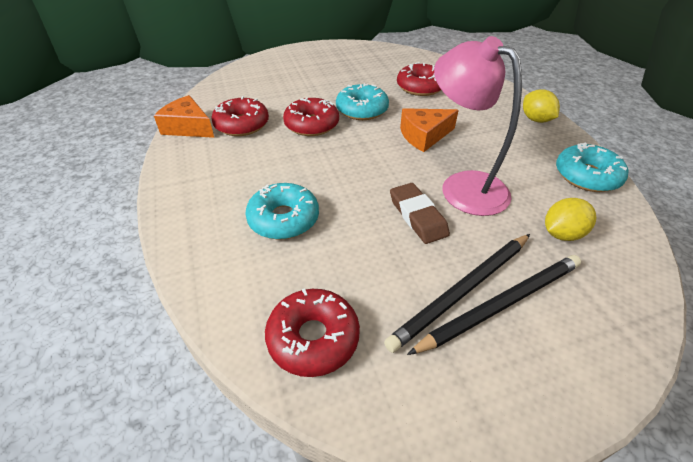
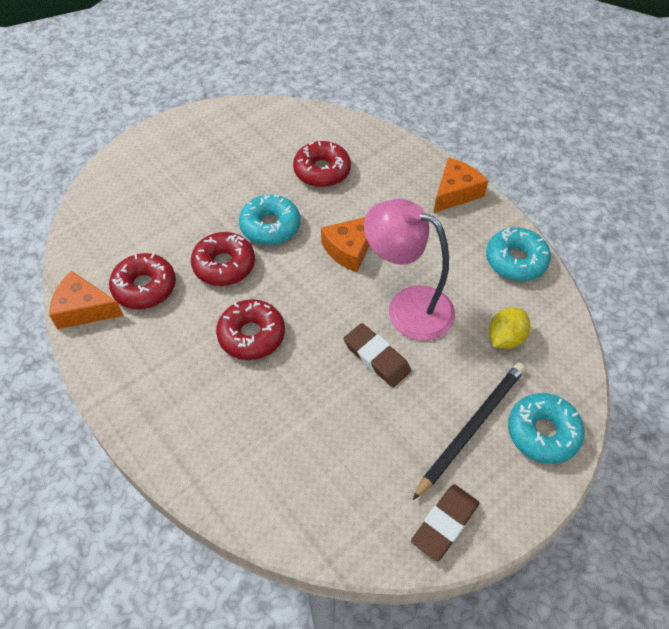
camera: 20 degrees left, 10 degrees up
(283, 219) = (253, 400): turquoise donut -> turquoise donut (543, 433)
(313, 338) = (333, 511): red donut -> red donut (251, 335)
(439, 396) = (445, 523): none -> brown eraser
(462, 291) = (437, 426): black pencil -> none
(535, 120) = (455, 192): yellow lemon -> orange cheese

